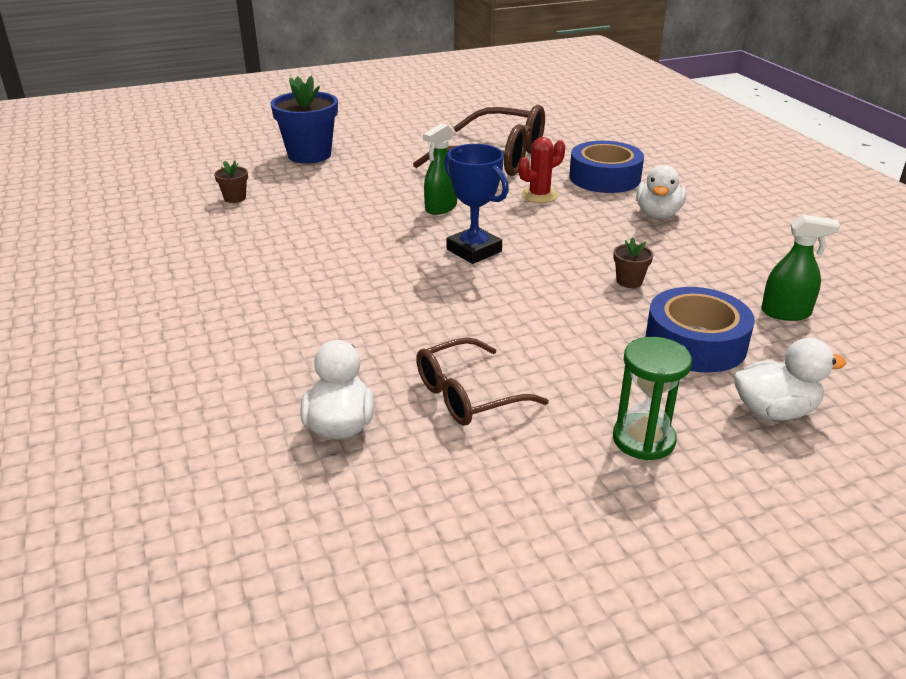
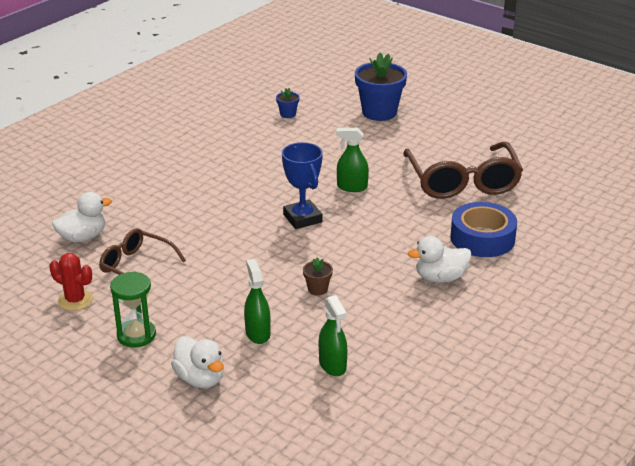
camera: 60 degrees right, 0 degrees up
(235, 198) = (288, 114): brown flower pot -> blue flower pot
(474, 250) = (302, 218): blue trophy -> blue trophy turned 45 degrees counterclockwise
(539, 195) = (416, 219): red cactus -> red cactus (75, 300)
(695, 343) = (257, 333): blue tape -> green spray bottle

